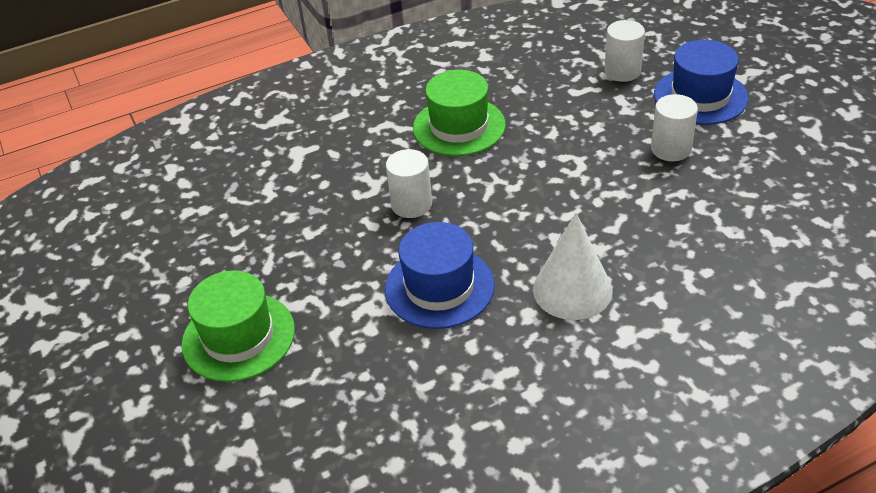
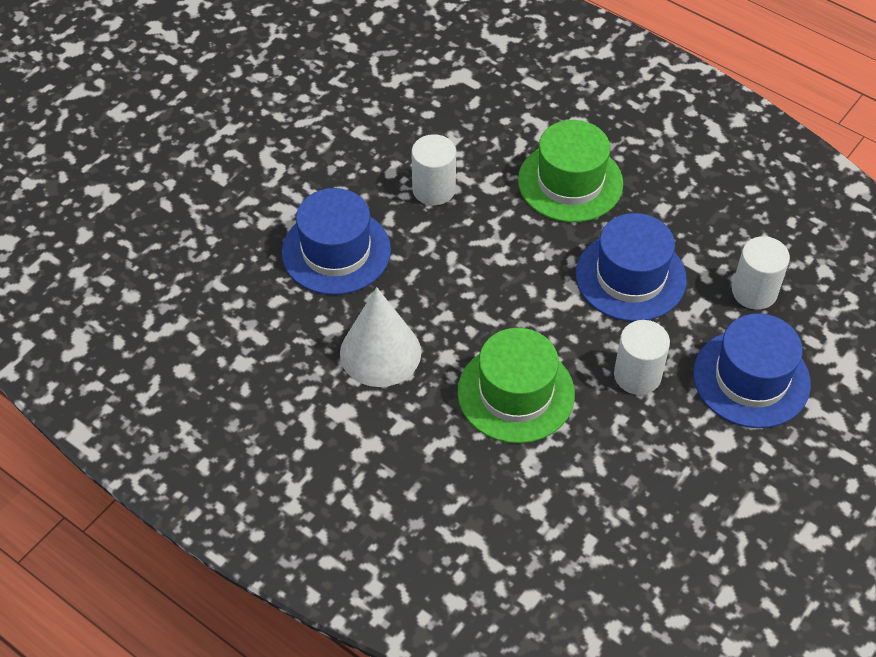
camera: 60 degrees right, 10 degrees up
(238, 337) = (216, 140): green hat -> green hat (516, 393)
(574, 124) = (630, 277): none -> blue hat

